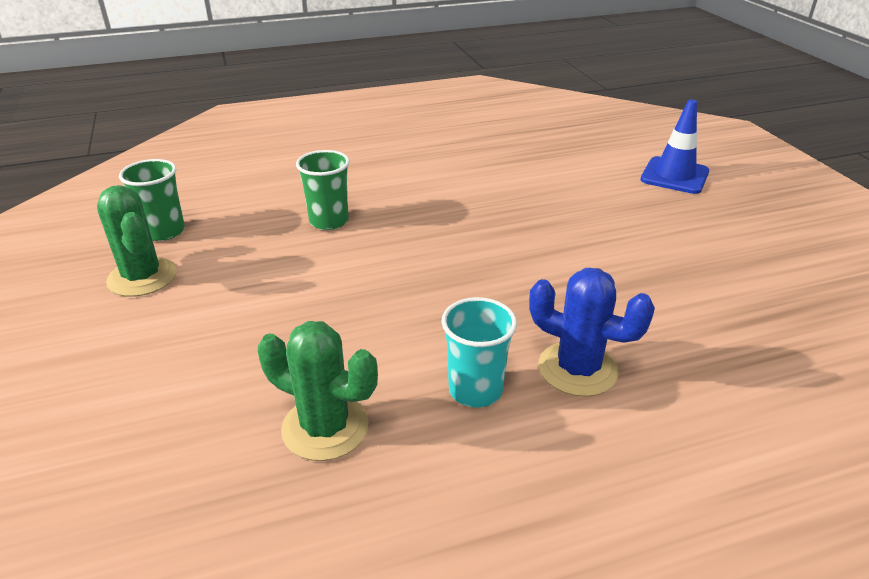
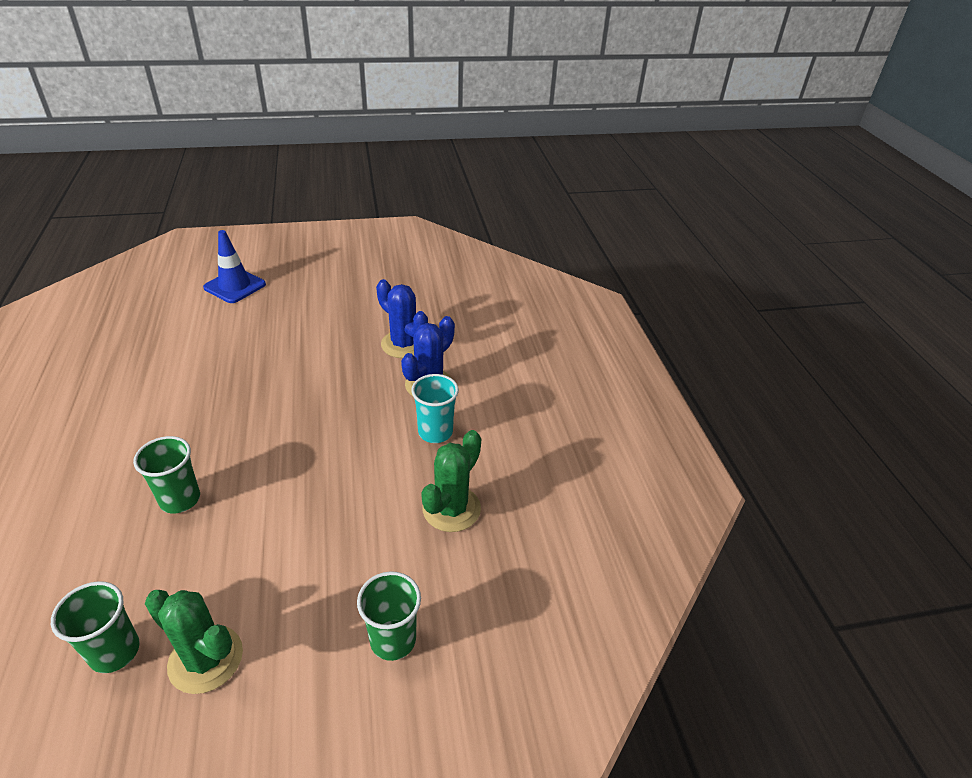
camera: 85 degrees left, 5 degrees up
(125, 399) = (393, 640): none -> green cup
(142, 277) = (206, 659): green cactus -> green cactus turned 60 degrees clockwise
(657, 328) = (403, 344): none -> blue cactus

